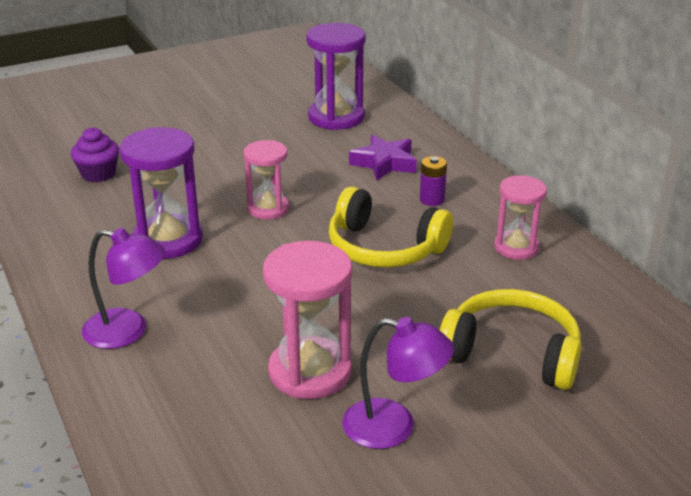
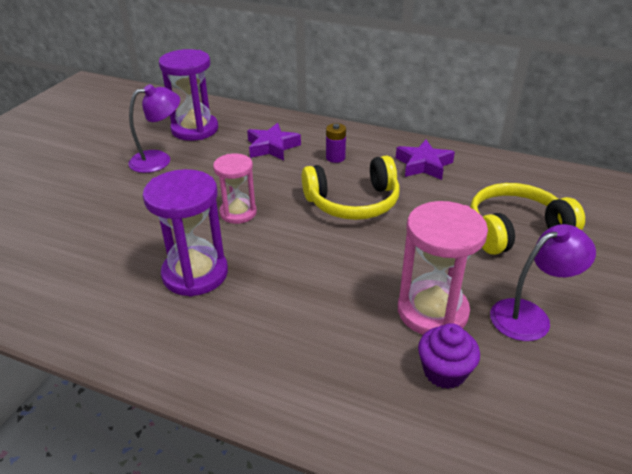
camera: 40 degrees left, 5 degrees up
(98, 174) = (56, 251): purple cupcake -> purple cupcake (444, 372)
(128, 331) = (267, 363): purple lamp -> purple lamp (159, 160)
(516, 247) = (423, 165): pink hourglass -> purple star

